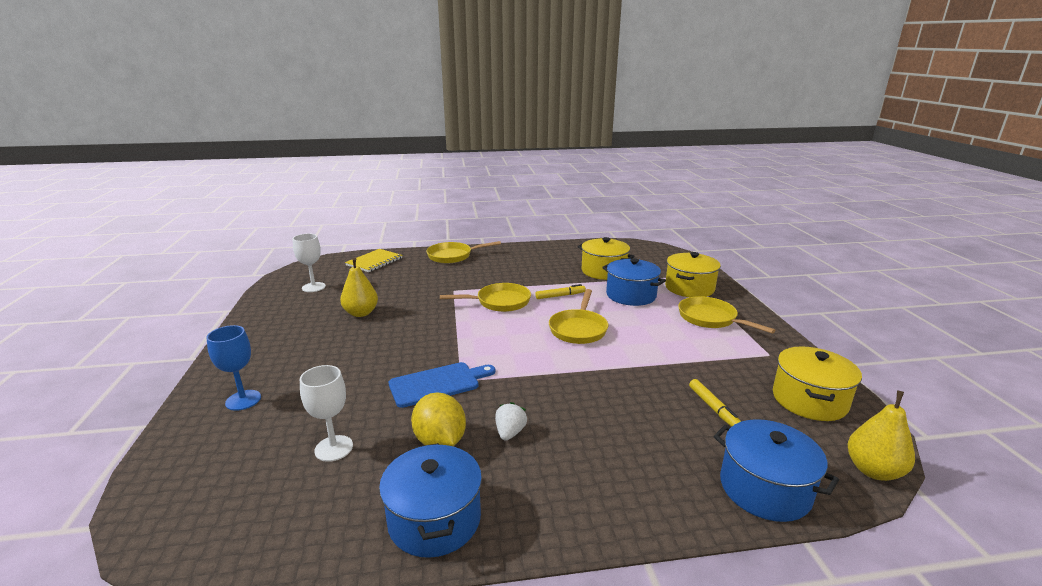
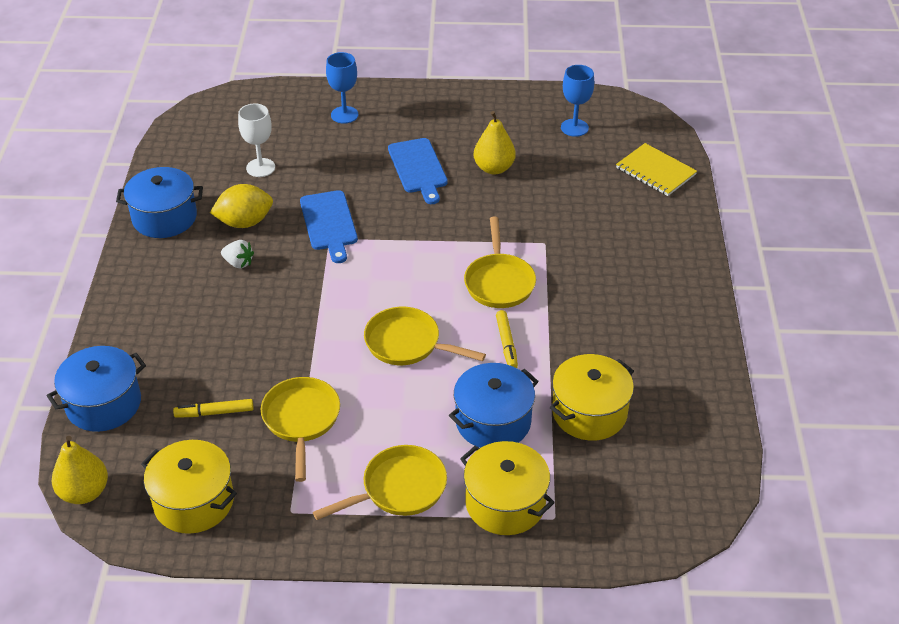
camera: 100 degrees right, 20 degrees up
(313, 287) = (574, 128): white goblet -> blue goblet
(355, 346) = (418, 168): none -> blue cutting board
(453, 256) = (672, 247): yellow pan -> yellow pan (301, 420)

